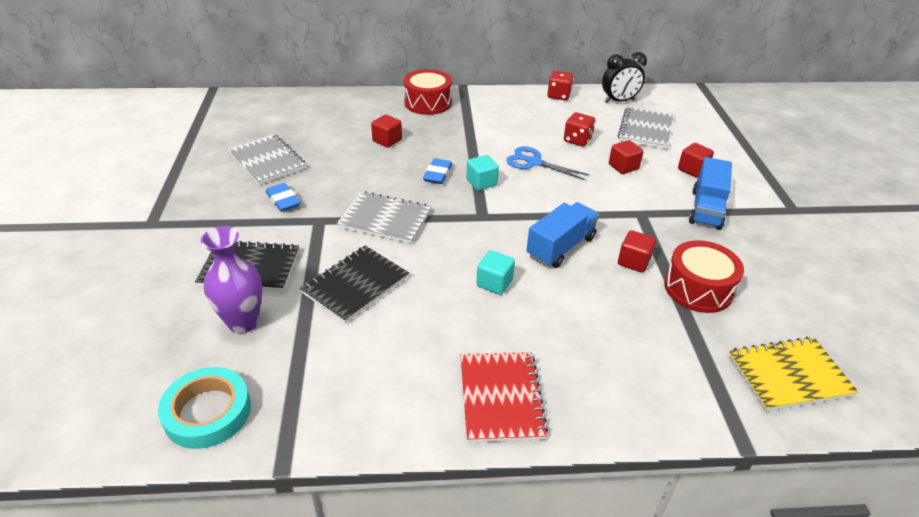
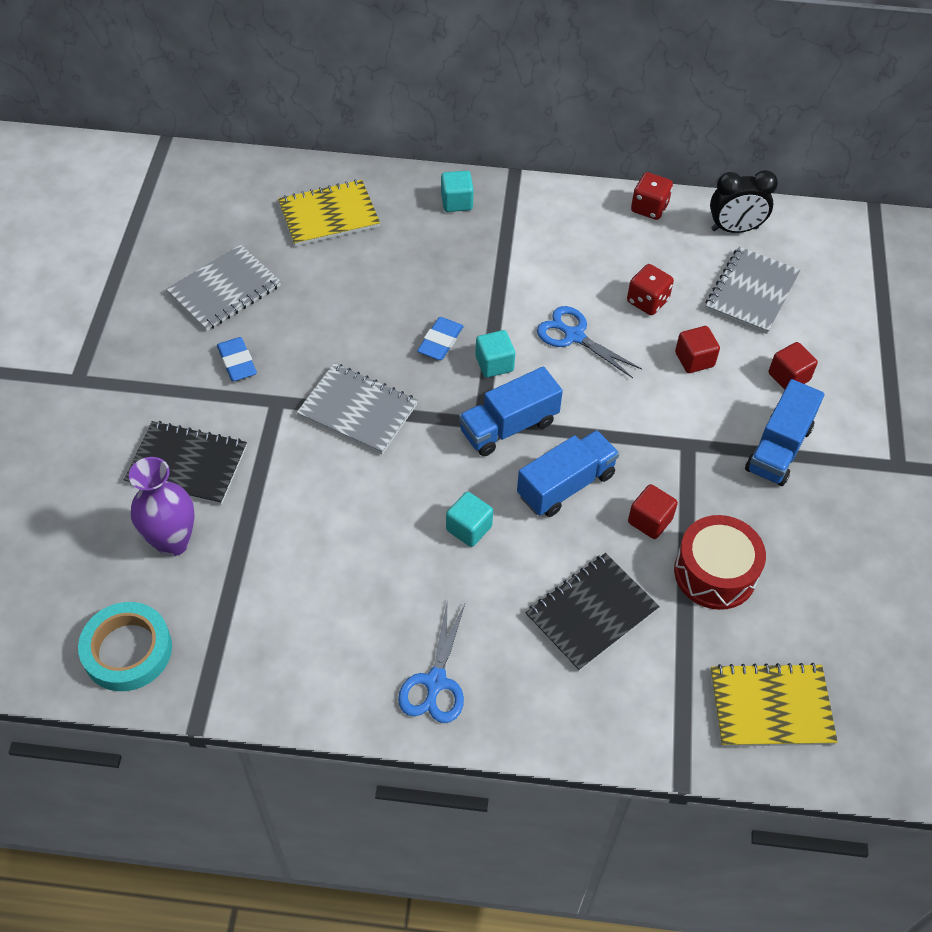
camera: 10 degrees right, 15 degrees up
(267, 161) = (224, 290): grey notebook -> grey notebook turned 75 degrees clockwise
(339, 116) = (329, 215): none -> yellow notebook
(356, 285) = (305, 508): black notebook -> black notebook (591, 613)
(387, 140) = (386, 271): red cube -> none
(428, 103) = (456, 202): red drum -> turquoise cube
(500, 397) = (435, 682): red notebook -> blue scissors
(504, 217) = (509, 426): none -> blue truck

